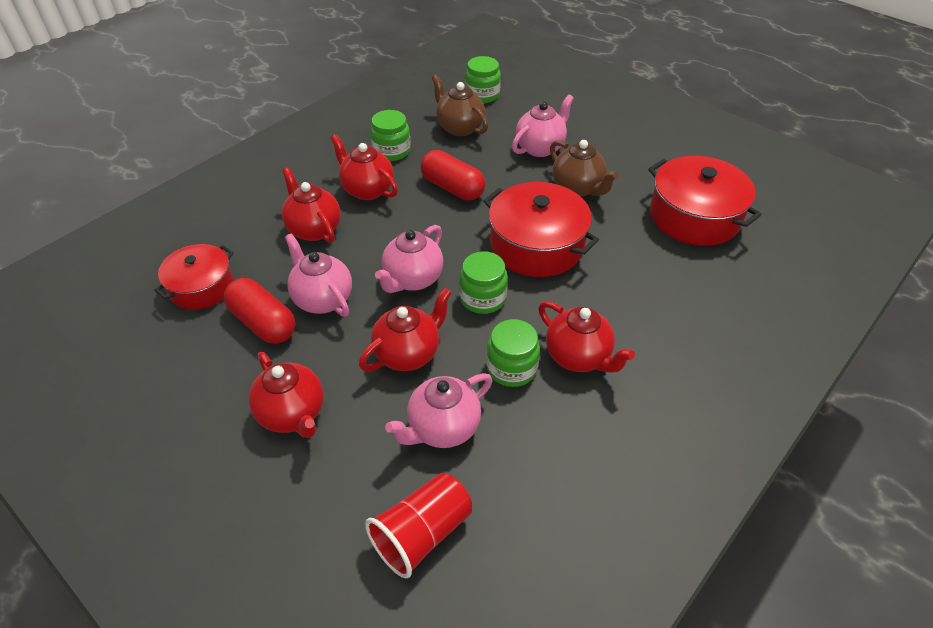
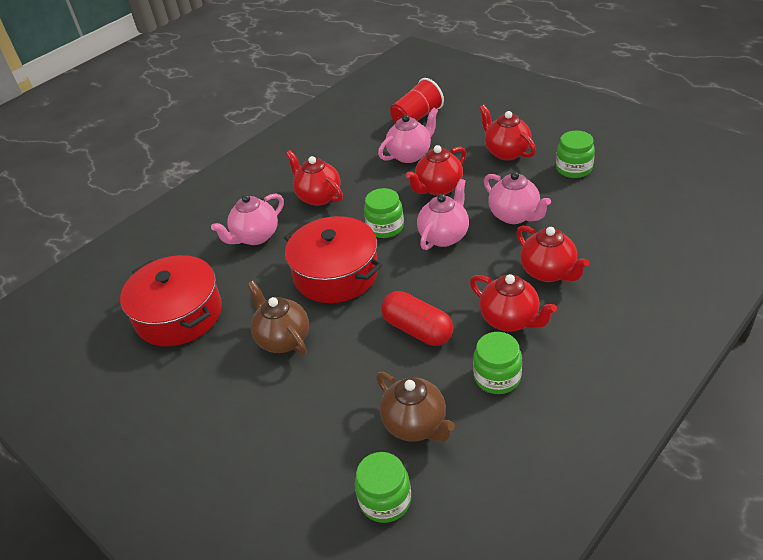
camera: 175 degrees left, 5 degrees down
(201, 287) = (621, 216): red pot -> none
(263, 323) = (554, 196): red capsule -> none
(511, 368) = (365, 187): green jar -> green jar (574, 169)
(540, 148) = (314, 395): pink teapot -> pink teapot (255, 237)

